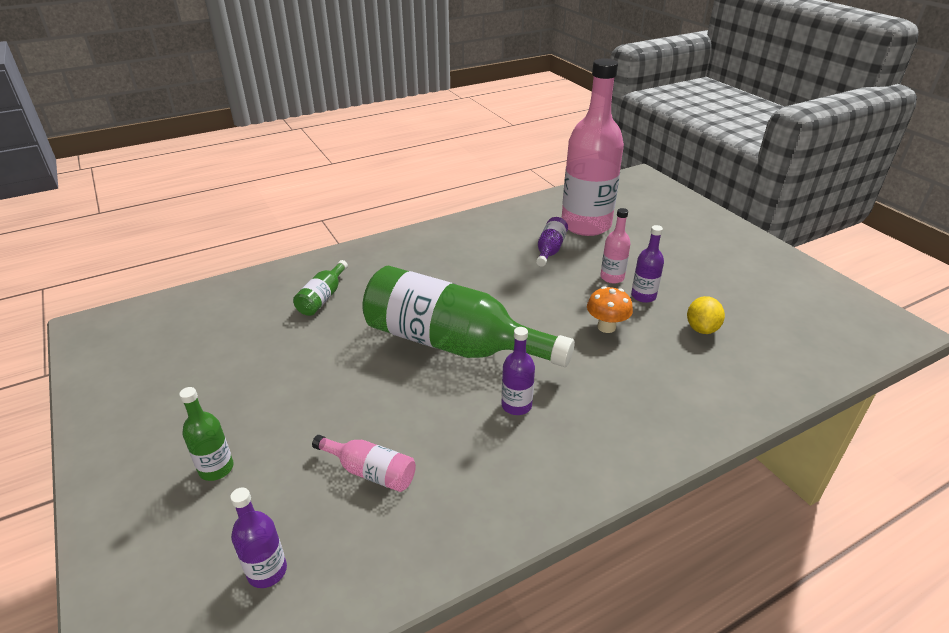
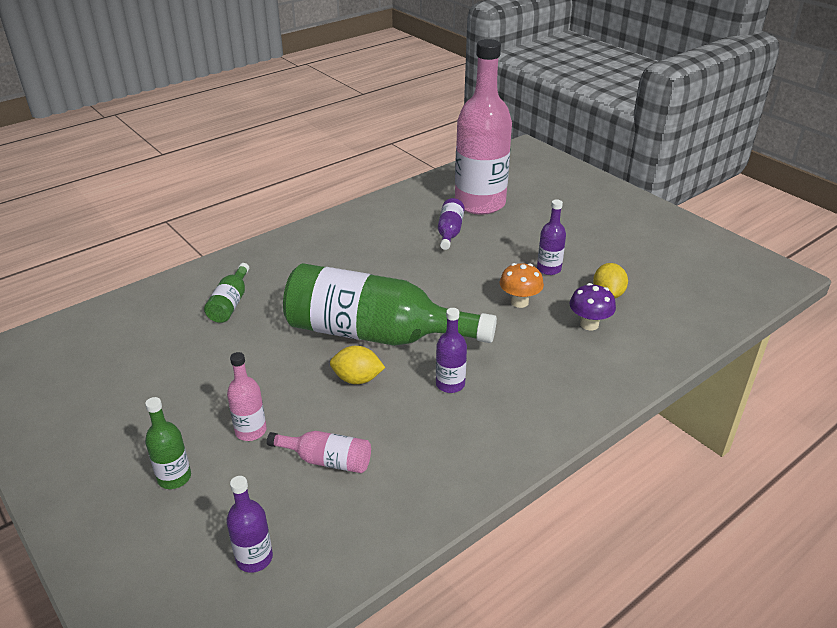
camera: 10 degrees left, 0 degrees up
(423, 388) = (357, 379): none -> yellow lemon
(612, 277) = (515, 254): pink bottle -> pink bottle (250, 431)
(676, 358) = (589, 324): none -> purple mushroom

